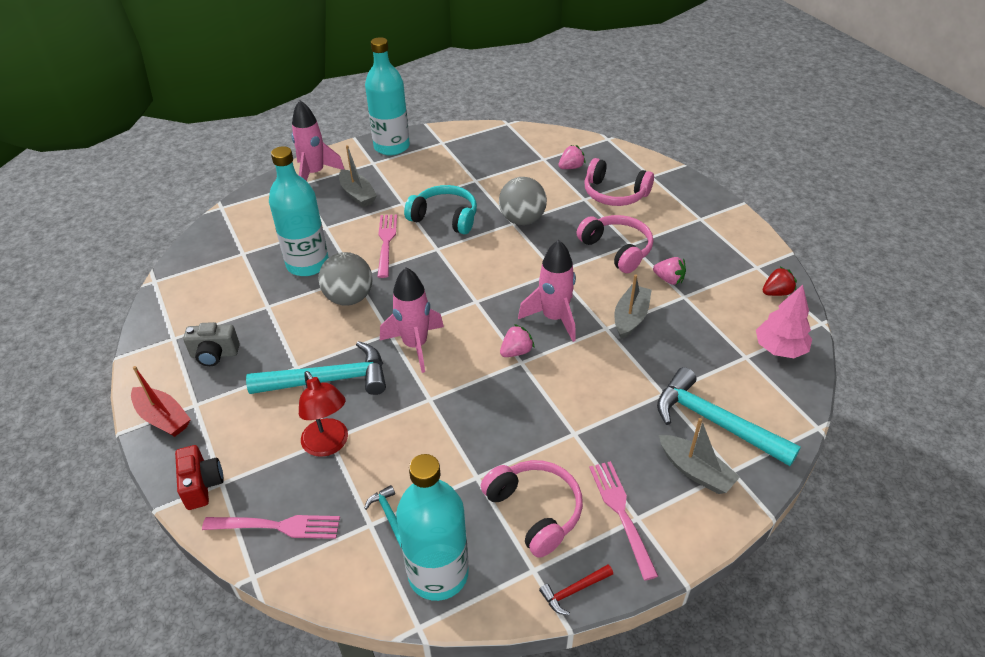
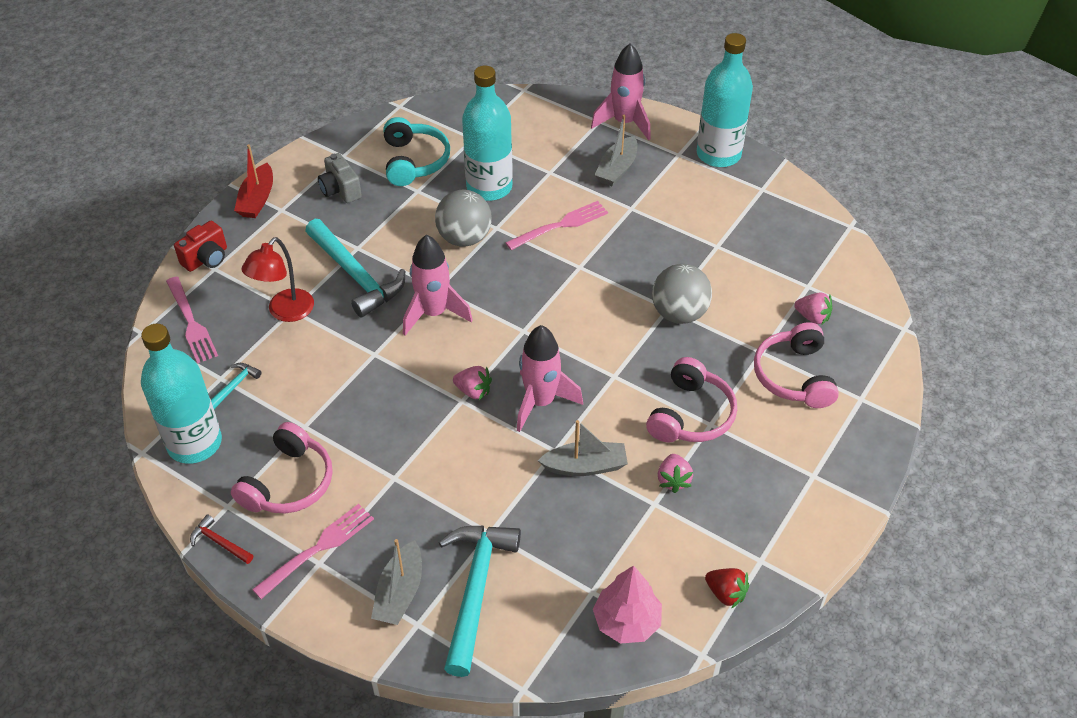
camera: 60 degrees right, 5 degrees up
(445, 218) = (633, 250): turquoise headphones -> turquoise headphones (414, 161)

